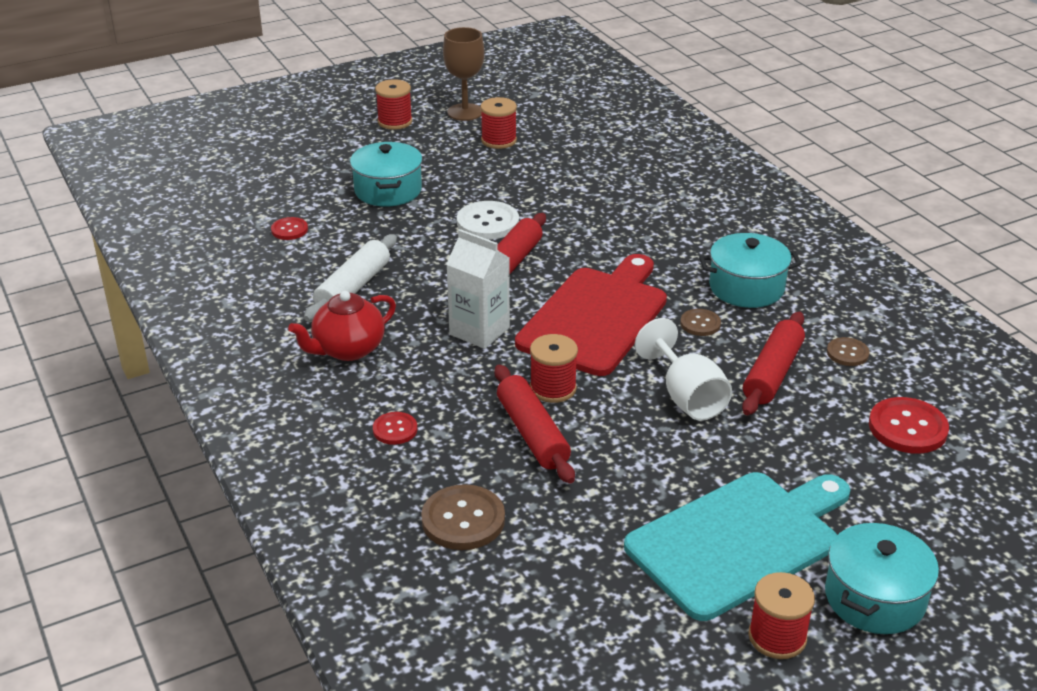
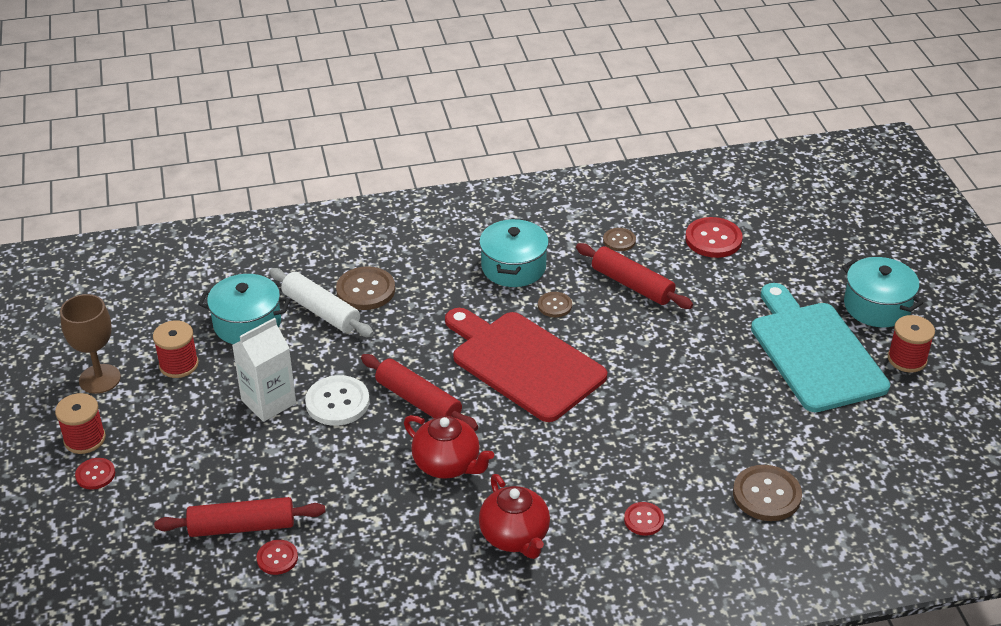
camera: 75 degrees left, 5 degrees up
(353, 288) = (412, 519): white rolling pin -> white rolling pin (321, 311)
(358, 134) = (95, 474): none -> red button
(388, 190) = (236, 467): turquoise pot -> turquoise pot (247, 323)
(430, 295) = (447, 464): none -> red teapot
(479, 331) = (517, 441): white carton -> white carton (268, 402)
(532, 433) = (671, 434): red rolling pin -> red rolling pin (242, 526)
(553, 388) = (615, 410): red spool -> none
(651, 208) = (365, 290): none -> brown button
(687, 397) = (648, 337): white goblet -> none

